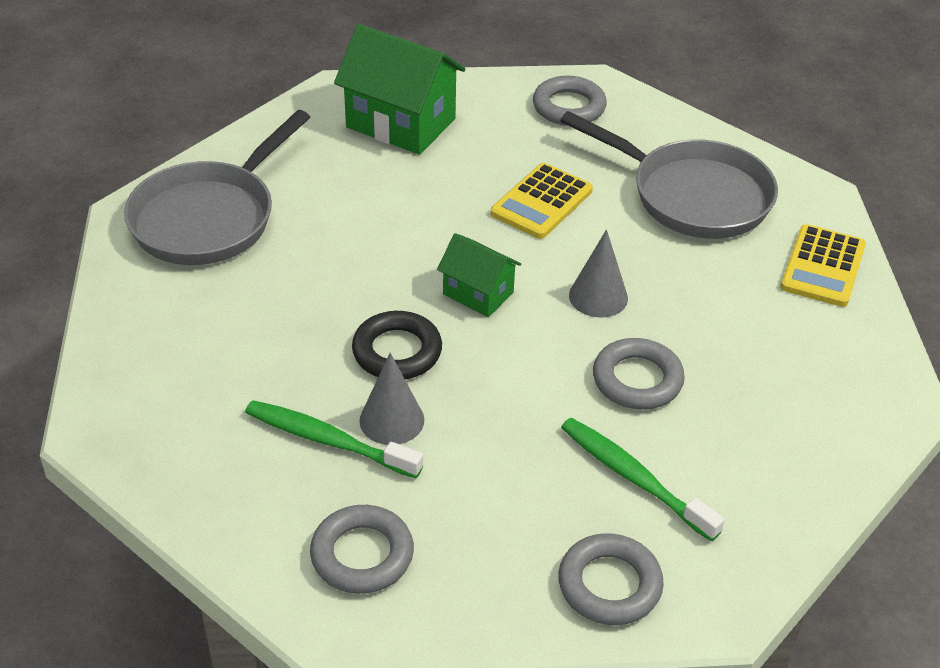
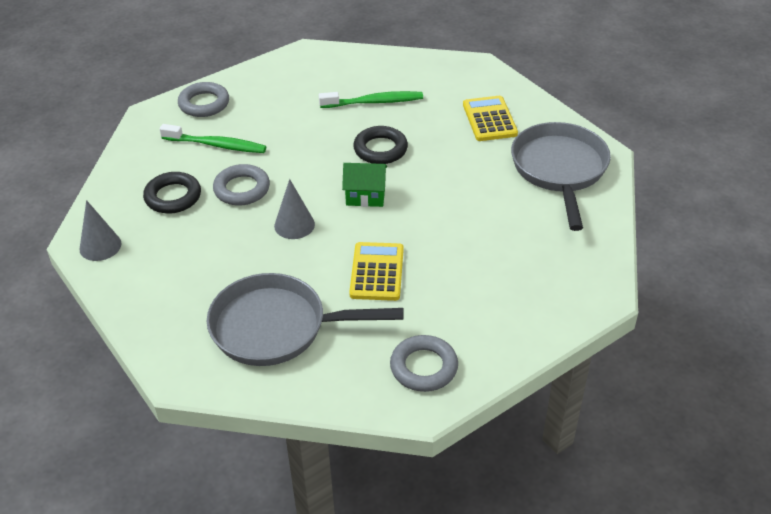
camera: 150 degrees right, 0 degrees up
(362, 555) = (318, 73): grey ring -> none
(391, 420) = (353, 121): grey cone -> grey cone (100, 246)
(400, 123) = (528, 288): green house -> none
(744, 413) = (173, 197): none -> black ring
(822, 267) = (157, 311): yellow calculator -> yellow calculator (489, 119)

